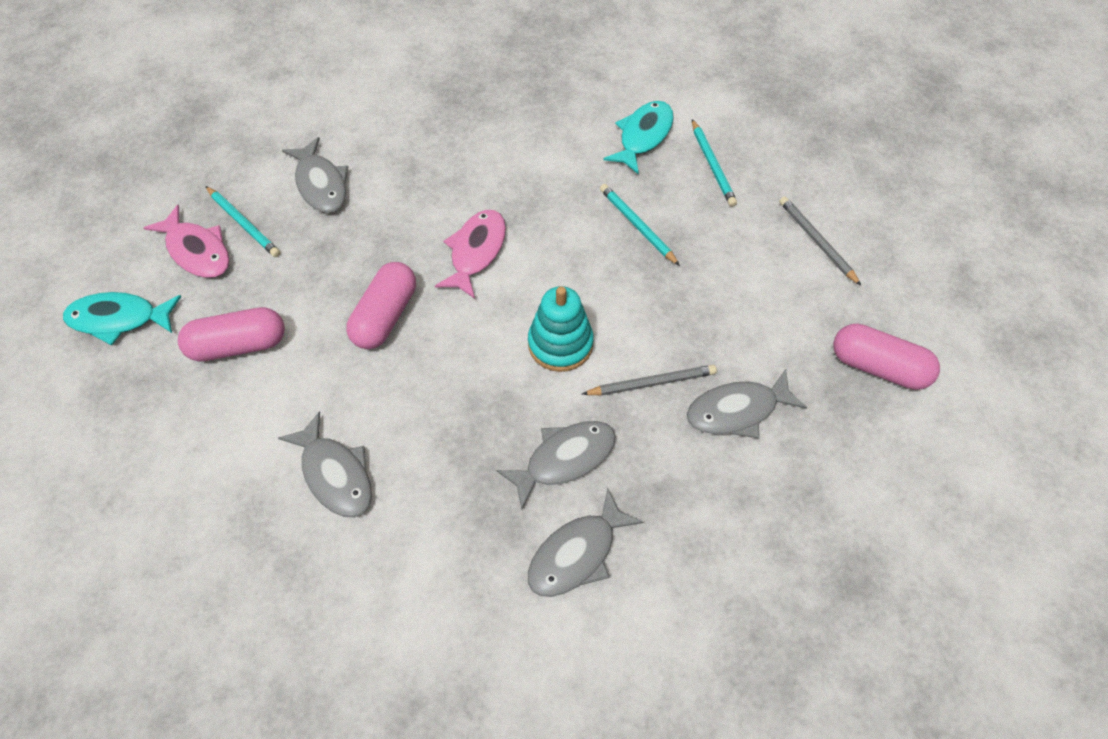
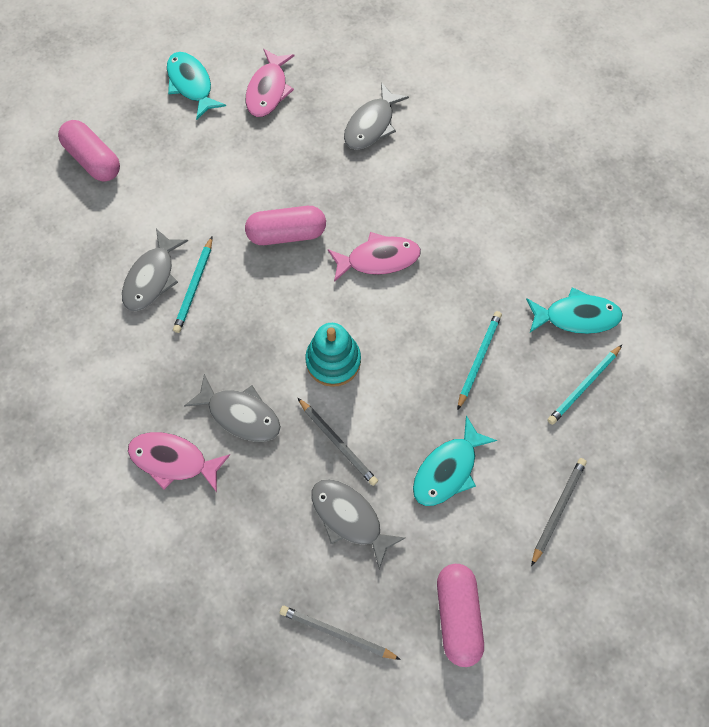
camera: 60 degrees right, 10 degrees up
(238, 345) = (212, 162): pink capsule -> pink capsule (94, 160)
(243, 223) = (307, 101): turquoise pencil -> turquoise pencil (194, 286)
(577, 554) = (173, 460): grey fish -> pink fish
(733, 304) = (448, 469): none -> turquoise fish
(851, 479) = (337, 633): none -> grey pencil

